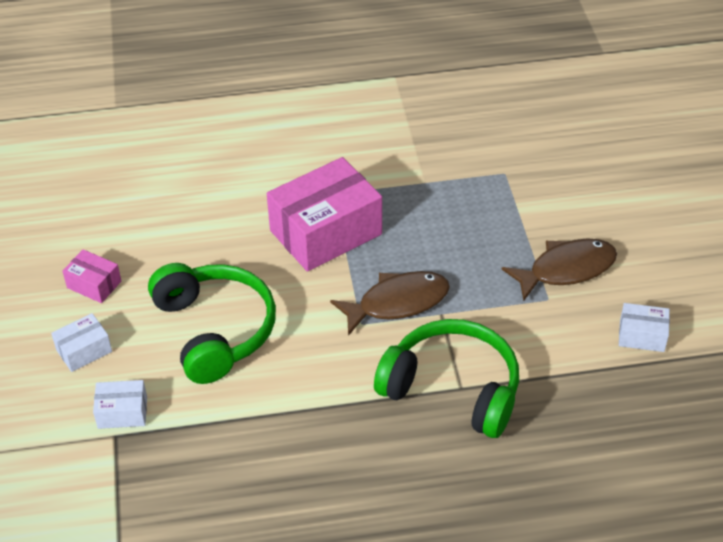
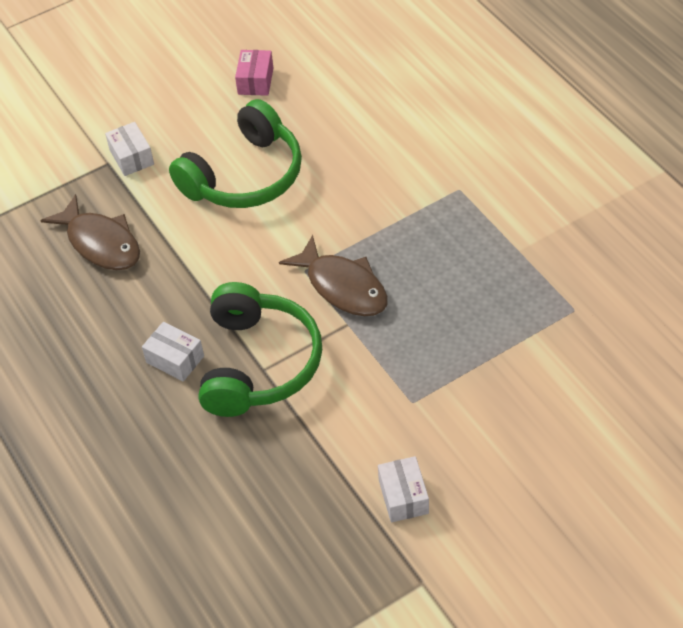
camera: 70 degrees right, 5 degrees up
(84, 351) = (183, 107): white box -> white box (175, 359)
(326, 232) = (403, 202): pink box -> none
(566, 269) = (462, 405): brown fish -> brown fish (101, 243)

